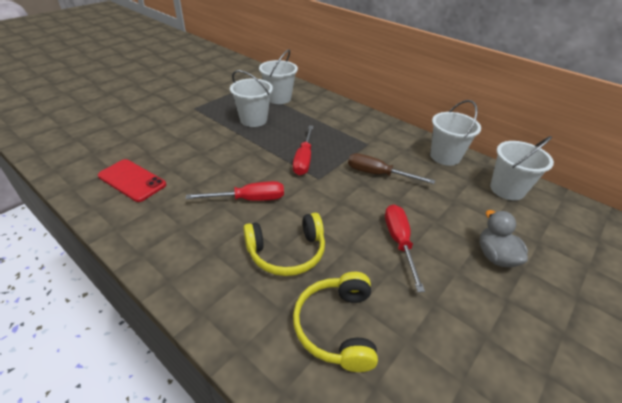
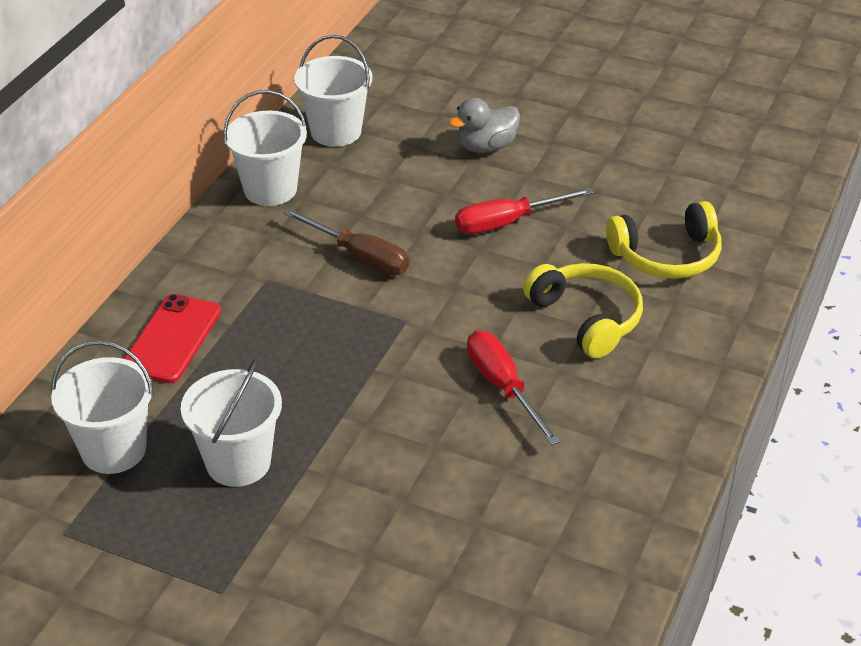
camera: 105 degrees left, 0 degrees up
(132, 180) = (537, 560): red phone -> red phone (172, 339)
(304, 159) = (358, 350): red screwdriver -> none
(378, 174) = (360, 257): brown screwdriver -> brown screwdriver turned 60 degrees counterclockwise

